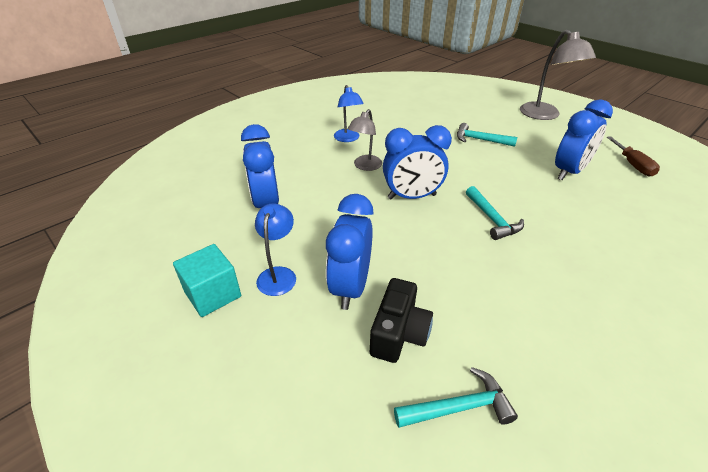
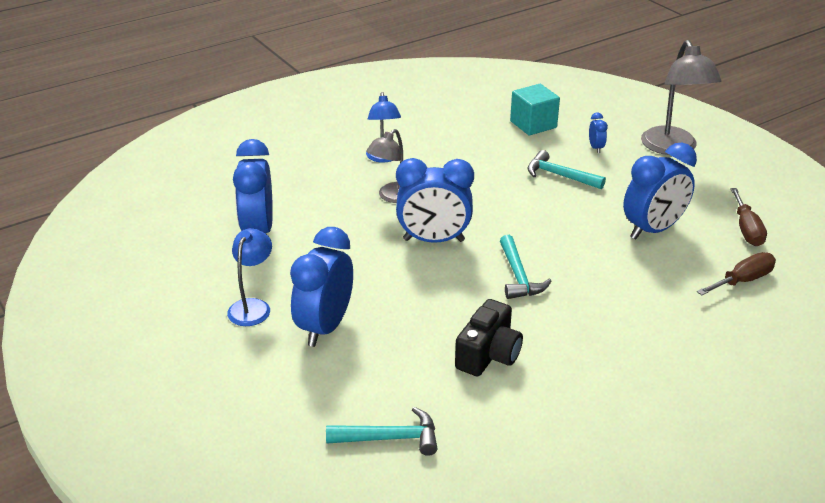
camera: 10 degrees right, 5 degrees down
(213, 294) = (181, 317): turquoise cube -> turquoise cube (533, 124)
(399, 333) = (358, 374): black camera -> black camera (488, 355)
(494, 119) = (596, 148): none -> blue clock
(659, 203) = (742, 280): none -> brown screwdriver

